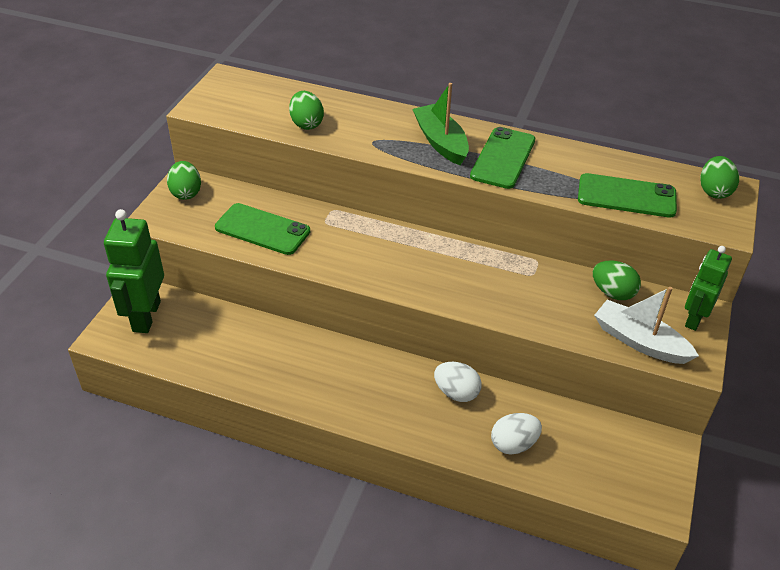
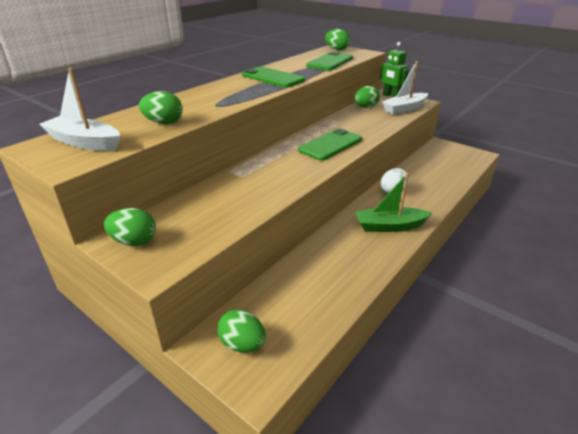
camera: 70 degrees left, 10 degrees down
(146, 316) = (242, 344): green robot -> green egg
(243, 98) = (84, 142): none -> white boat
(262, 229) = (229, 205): green phone -> green phone (330, 145)
(440, 142) = (239, 88): green boat -> green boat (389, 226)
(513, 444) = (436, 182): white egg -> none

